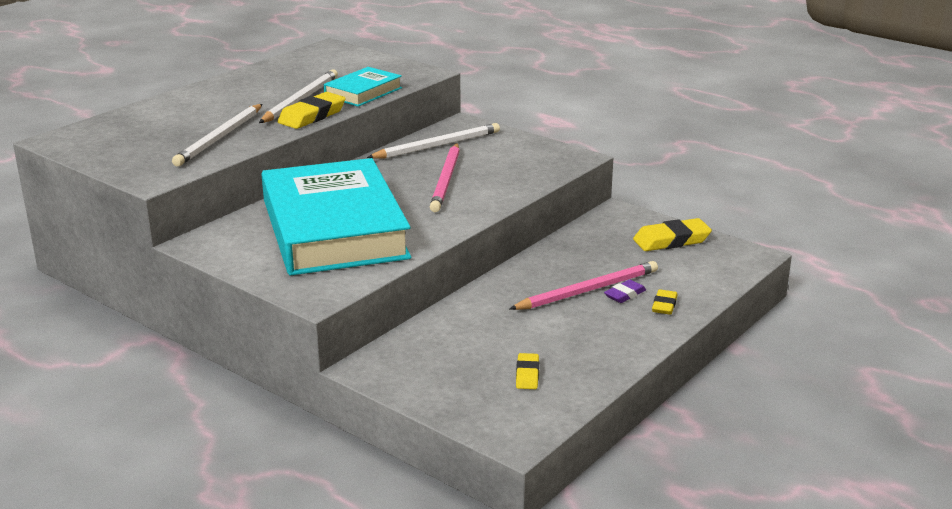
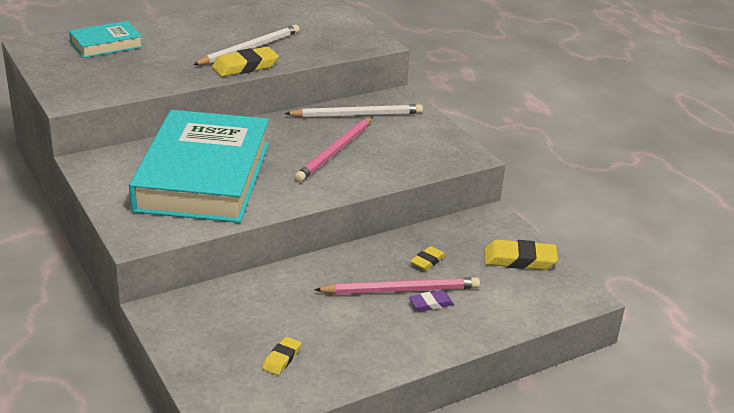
camera: 20 degrees right, 5 degrees up
(220, 137) = (154, 71): white pencil -> none
(363, 92) = (308, 52): turquoise book -> turquoise book (106, 44)
(664, 305) = (458, 325): yellow eraser -> yellow eraser (427, 261)

